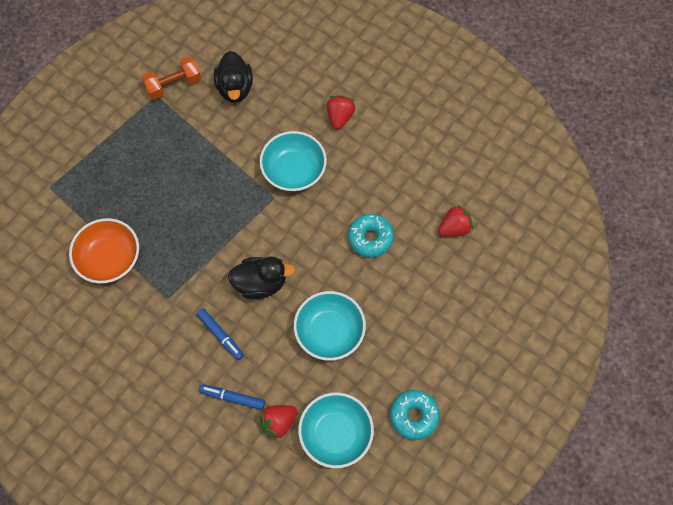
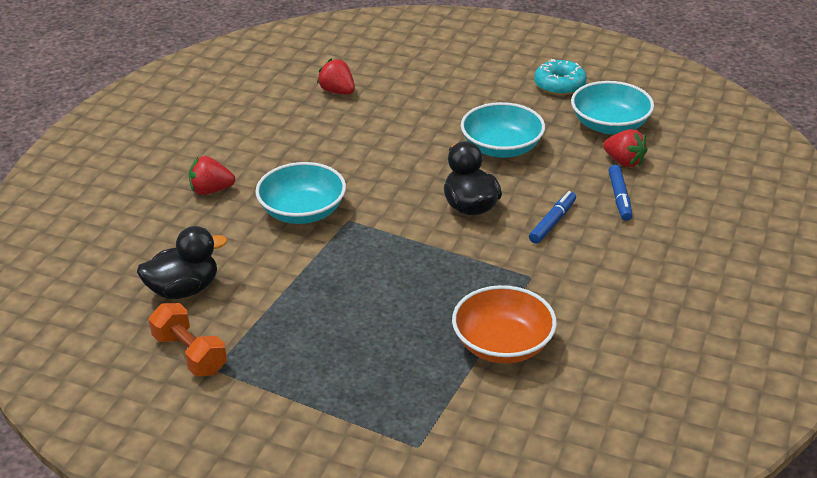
camera: 105 degrees left, 30 degrees down
(370, 238) = (374, 141): turquoise donut -> none

